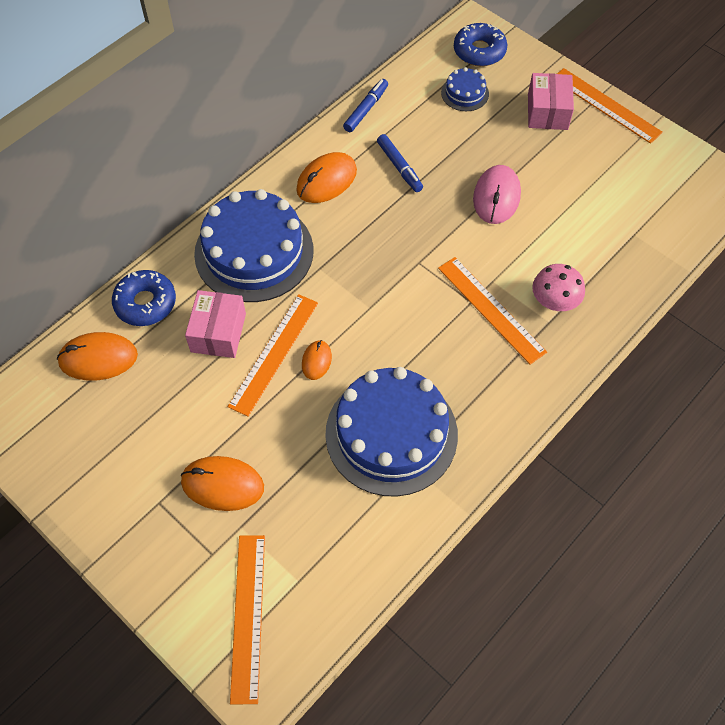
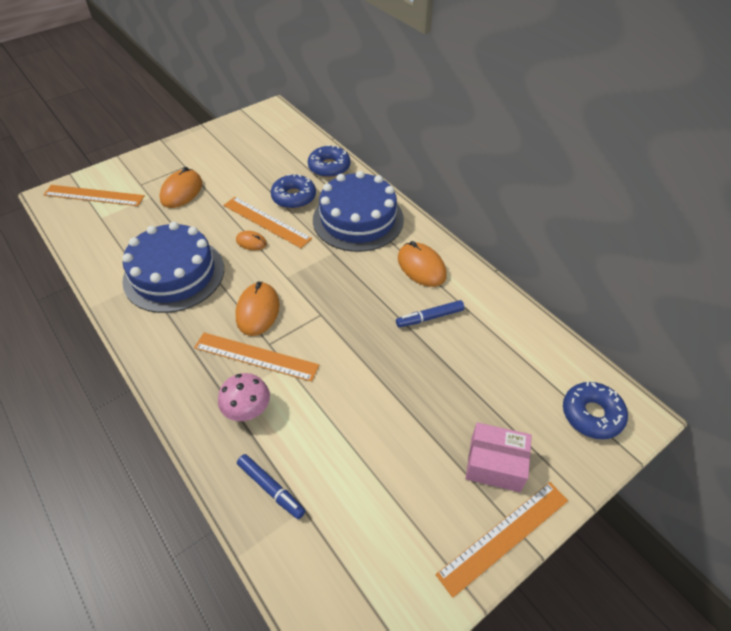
camera: 100 degrees right, 10 degrees down
(98, 358) = (294, 147): orange mouse -> orange mouse (258, 311)
(218, 332) = (294, 197): pink box -> blue donut
(366, 109) = (504, 303): blue marker -> blue marker (271, 488)
(465, 93) = (525, 387): blue cake -> none
(491, 309) = (256, 356): orange ruler -> orange ruler turned 45 degrees clockwise
(496, 197) = (381, 387): pink mouse -> none

